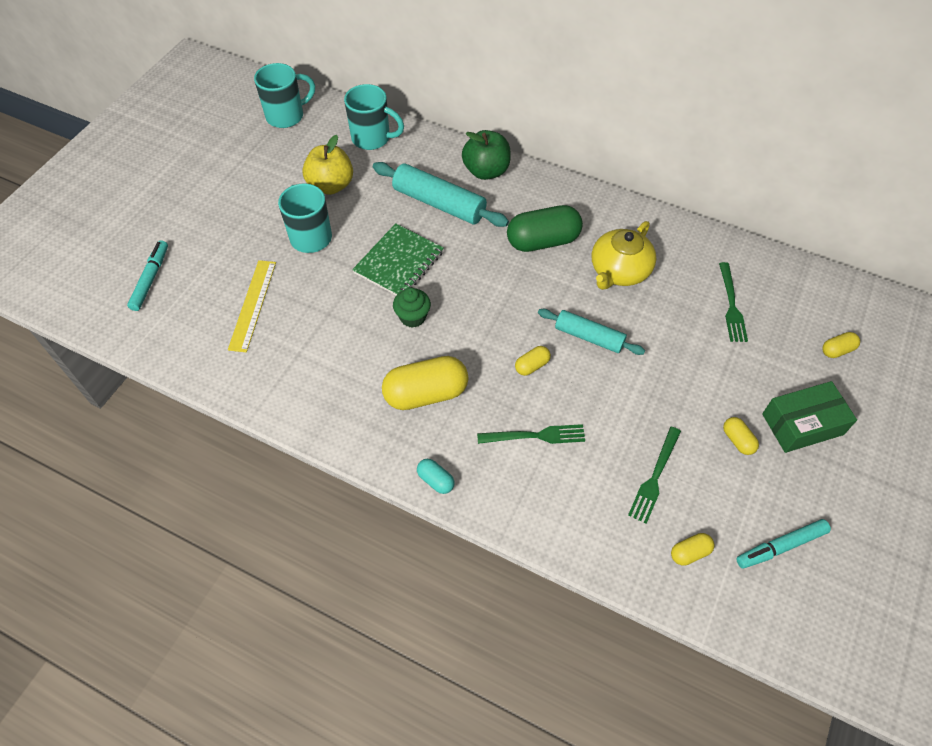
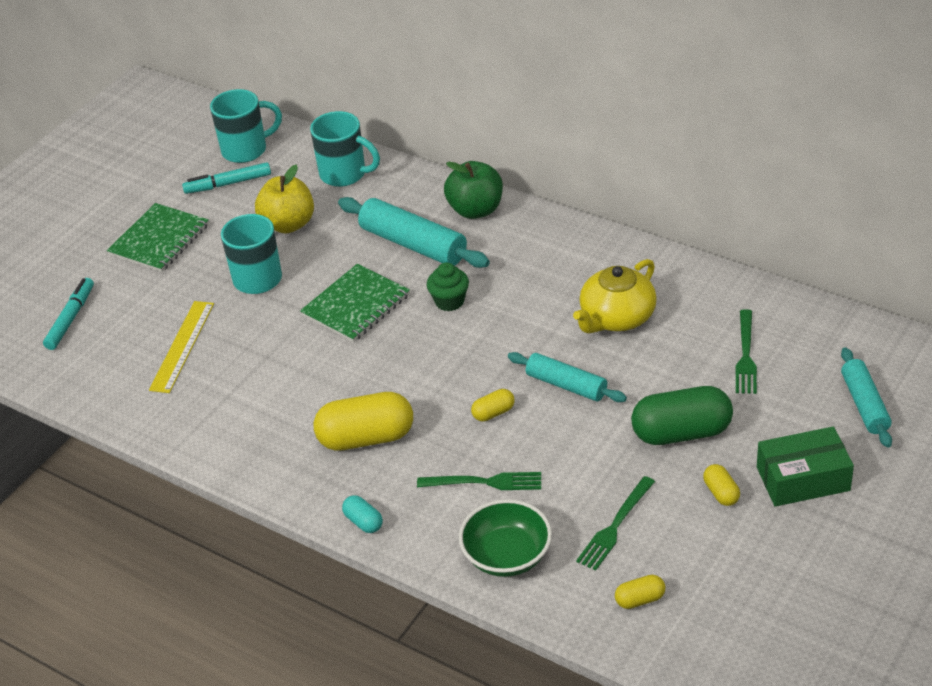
camera: 10 degrees right, 15 degrees down
(221, 201) = (159, 240): none -> green notebook
(413, 317) = (363, 361): green cupcake -> green cupcake (449, 301)
(543, 241) = (530, 285): green capsule -> green capsule (681, 433)
(567, 511) = (507, 556): none -> green bowl
(780, 546) = (747, 597): turquoise marker -> turquoise marker (228, 184)
(837, 350) = (865, 404): yellow capsule -> turquoise rolling pin

